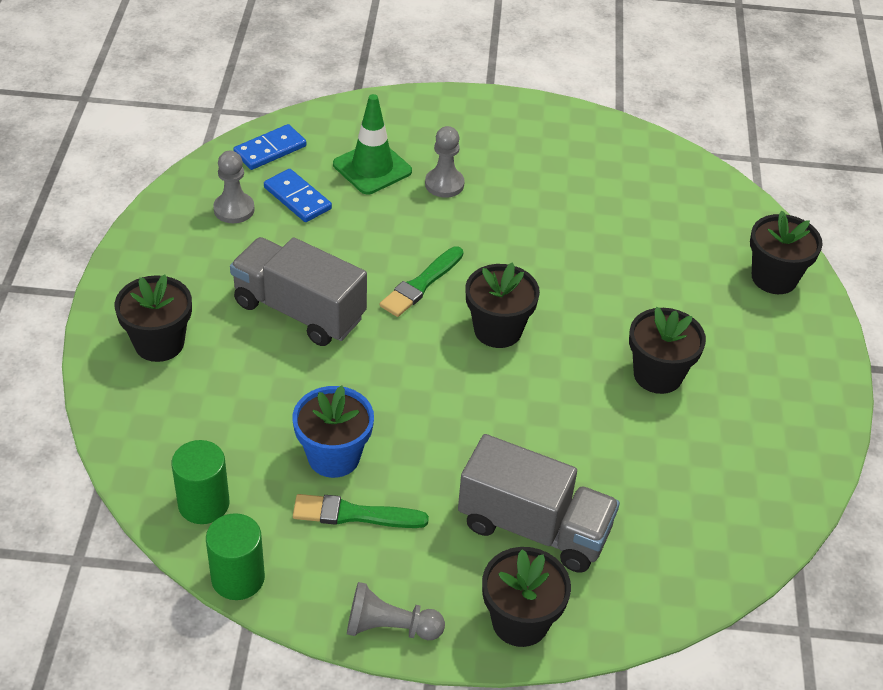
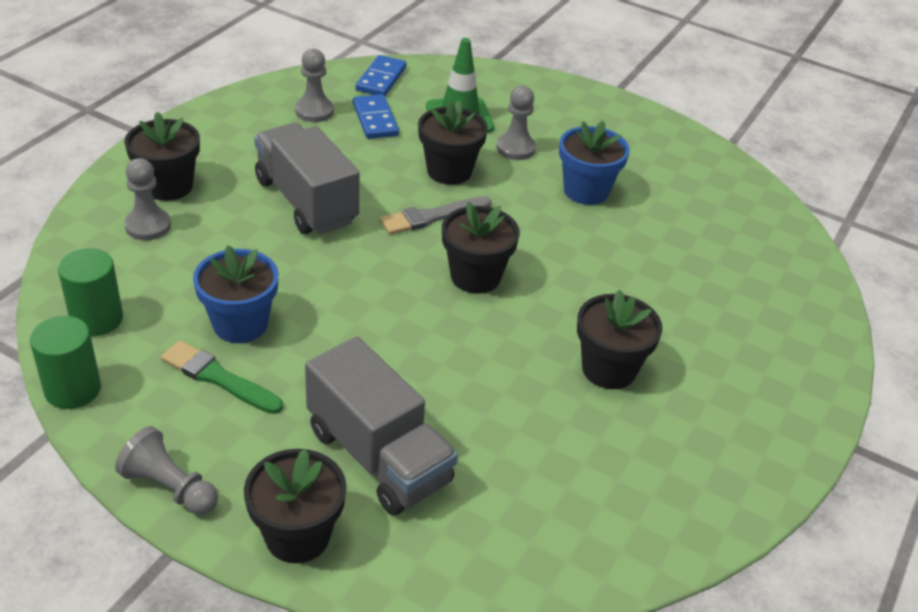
camera: 25 degrees right, 5 degrees down
(174, 392) = (148, 226): none -> grey pawn
(270, 150) = (381, 79): blue domino -> blue domino turned 60 degrees counterclockwise
(421, 284) = (432, 217): green brush -> grey brush
(532, 207) = (586, 191): none -> blue flower pot
(774, 278) = (797, 327): black flower pot -> black flower pot (449, 171)

